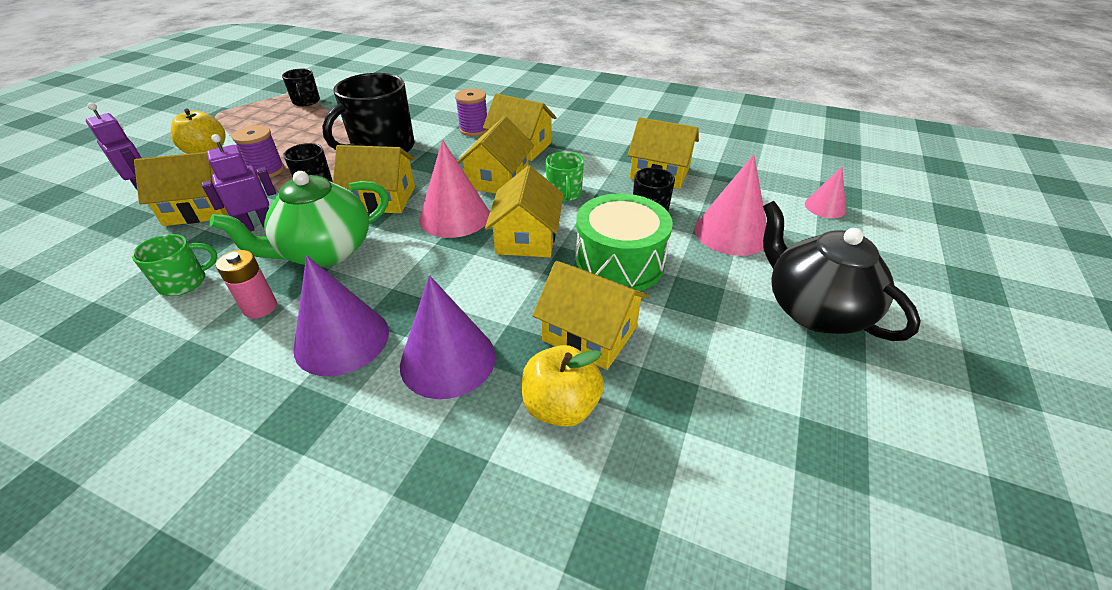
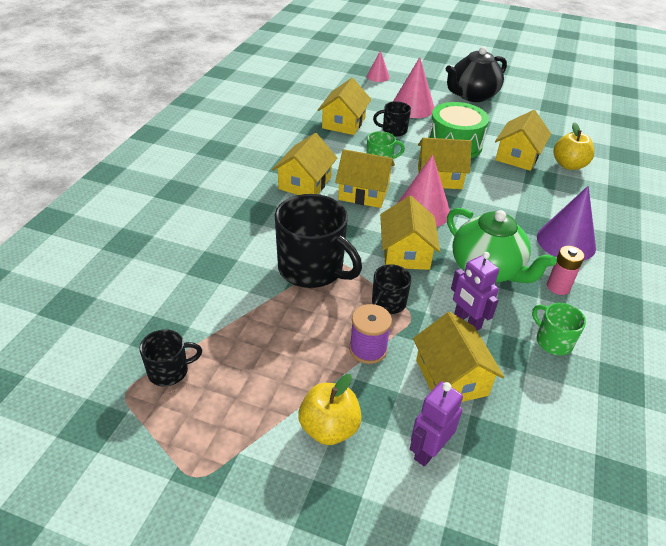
camera: 95 degrees left, 0 degrees up
(448, 360) = (559, 200): purple cone -> none
(474, 129) = (269, 212): purple spool -> none

